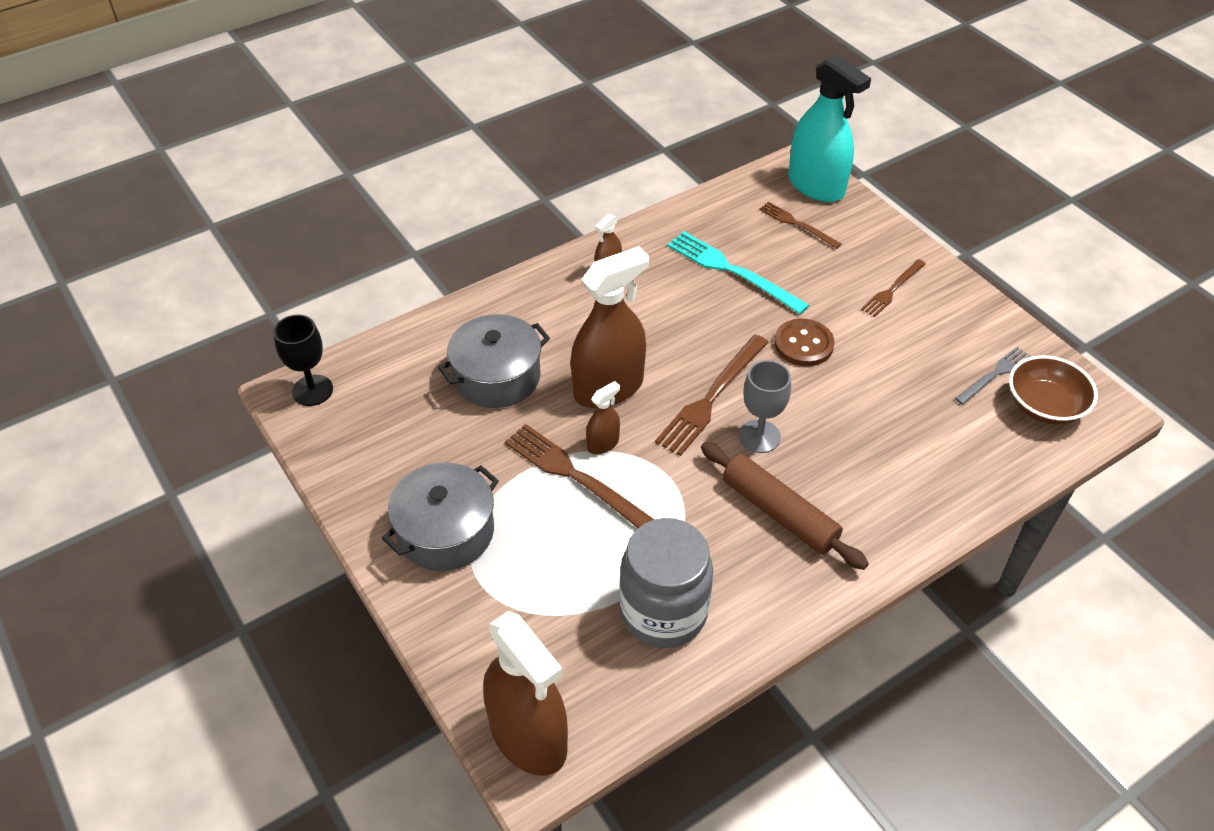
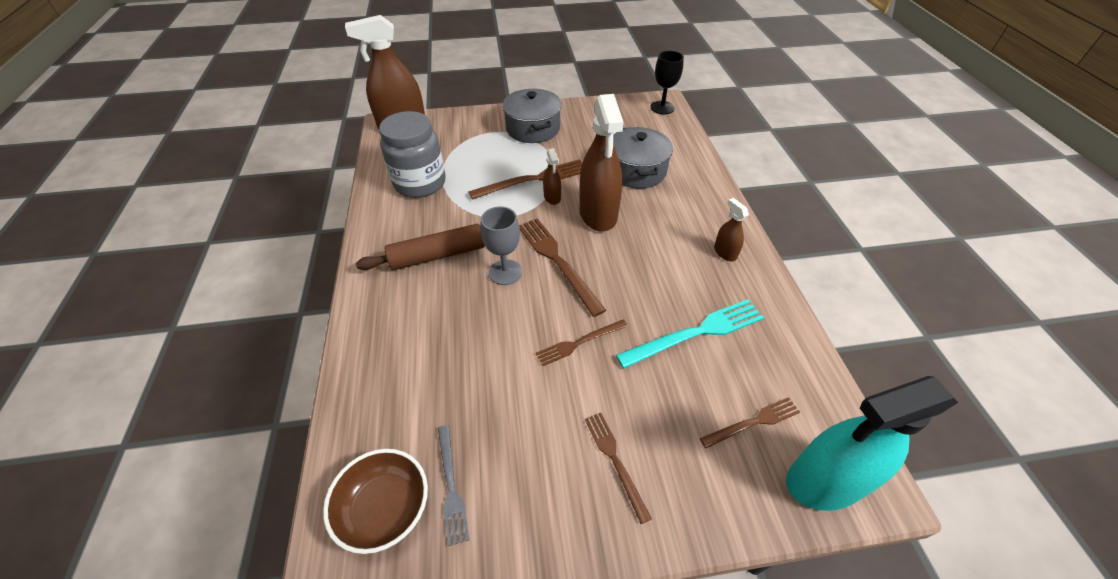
camera: 115 degrees right, 0 degrees up
(803, 344) = (579, 343): brown button -> brown fork

